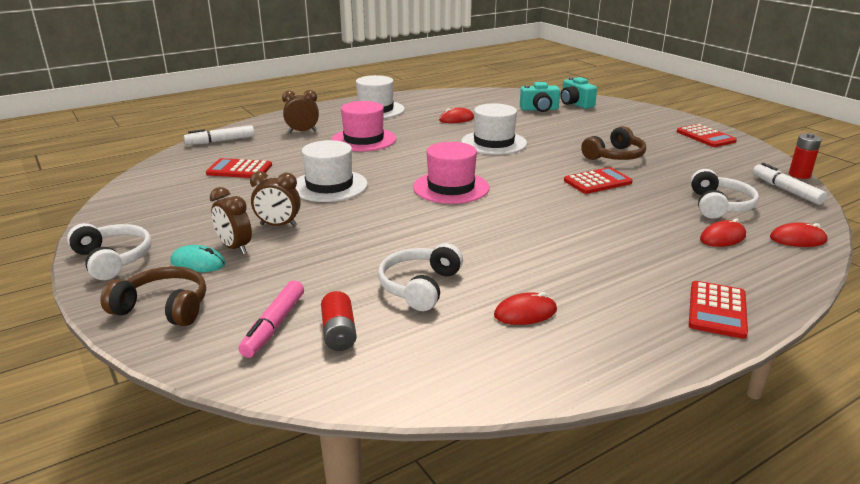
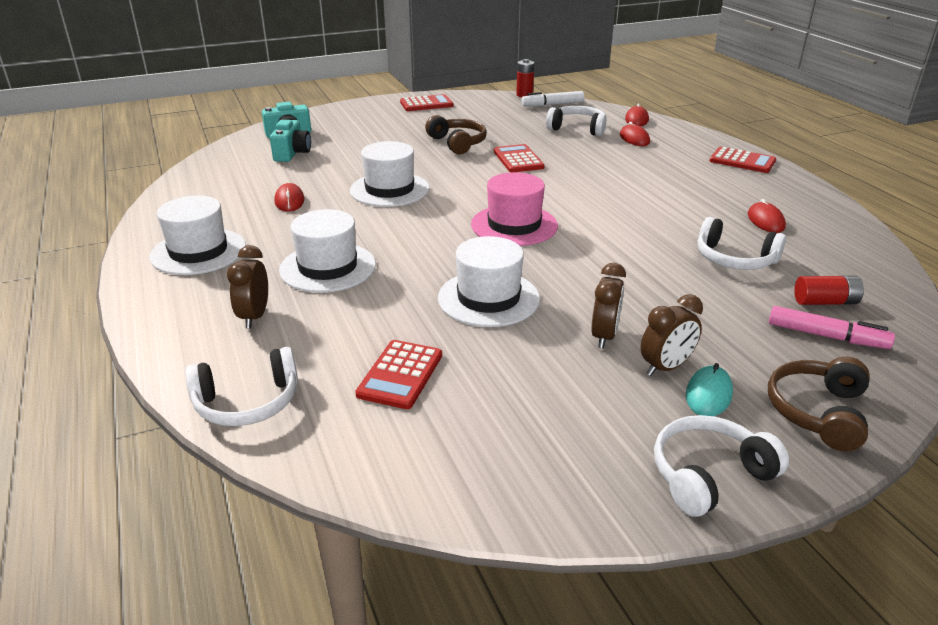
camera: 80 degrees left, 5 degrees up
(221, 141) = (247, 402): white marker -> white headphones
(363, 140) = (328, 267): pink hat -> white hat

